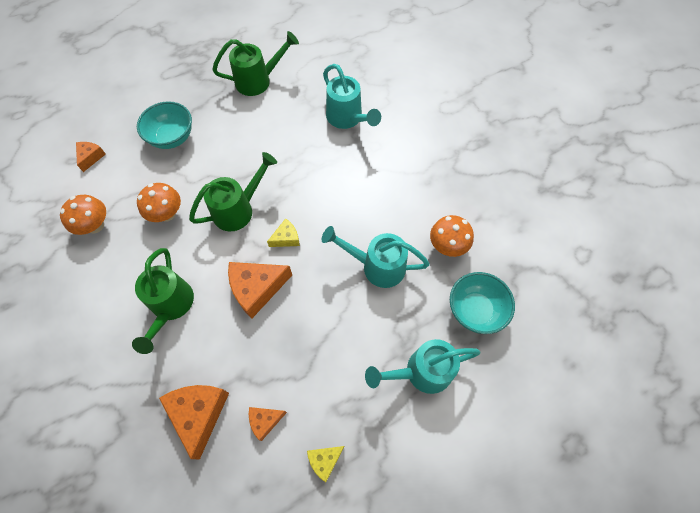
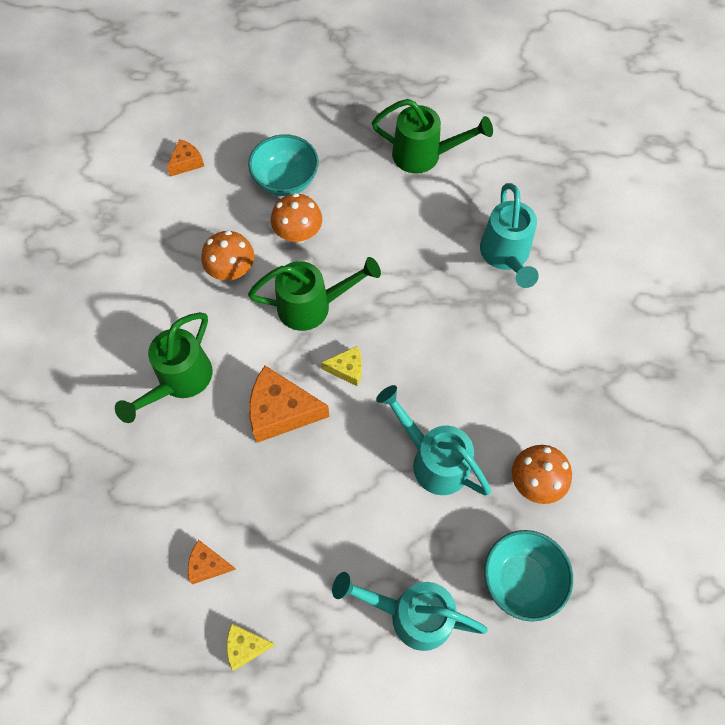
camera: 30 degrees right, 0 degrees up
(95, 225) = (151, 246): orange mushroom -> orange mushroom (298, 234)
(199, 413) = (146, 516): orange cheese -> none

